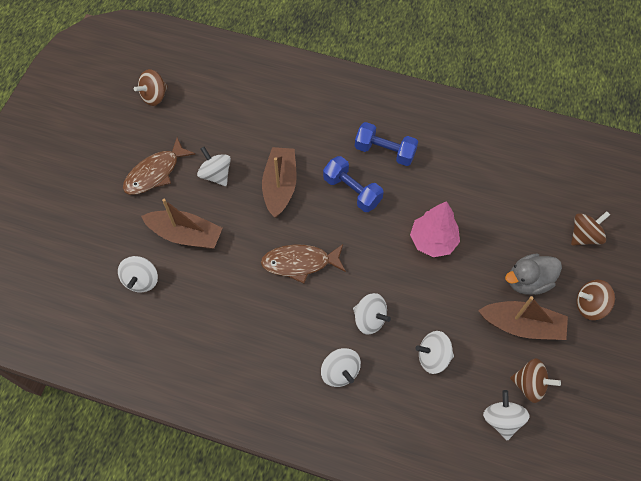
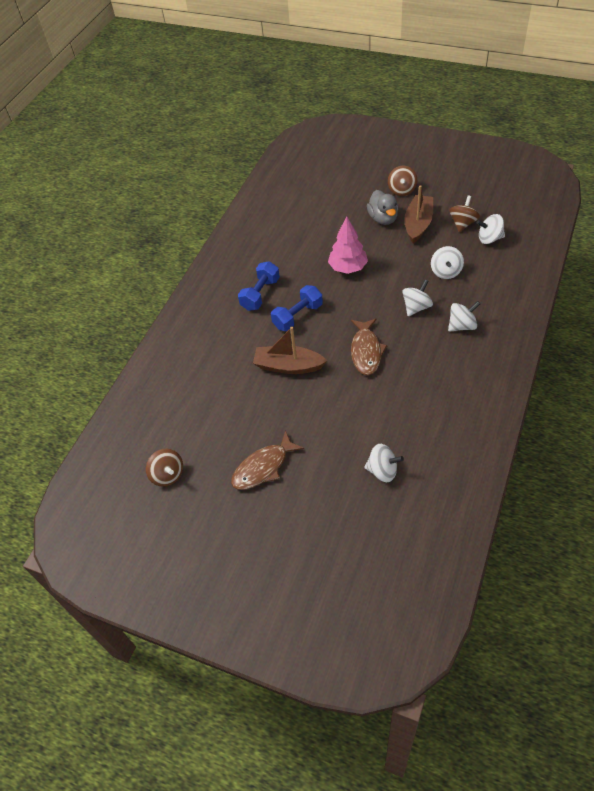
camera: 80 degrees left, 10 degrees down
(155, 173) = (263, 467): brown fish -> brown fish turned 90 degrees clockwise
(185, 235) = (335, 437): brown boat -> none
(216, 174) = (271, 415): white spinning top -> none
(584, 236) = (346, 188): brown spinning top -> none

